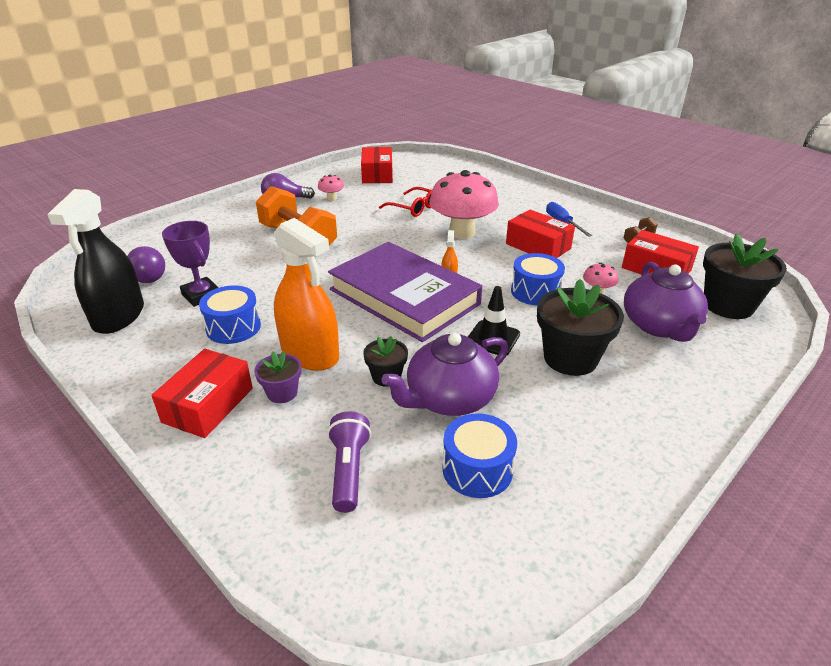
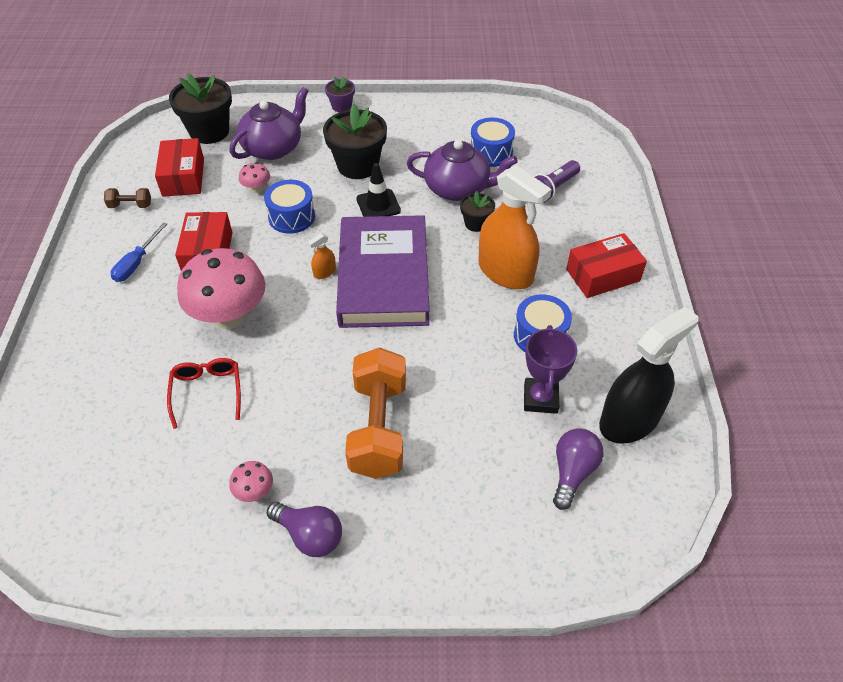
camera: 135 degrees left, 15 degrees up
(282, 393) = (550, 254): purple flower pot -> purple flower pot (341, 106)
(310, 353) = (505, 272): orange spray bottle -> orange spray bottle turned 135 degrees clockwise
(377, 174) = (130, 512): red box -> none

